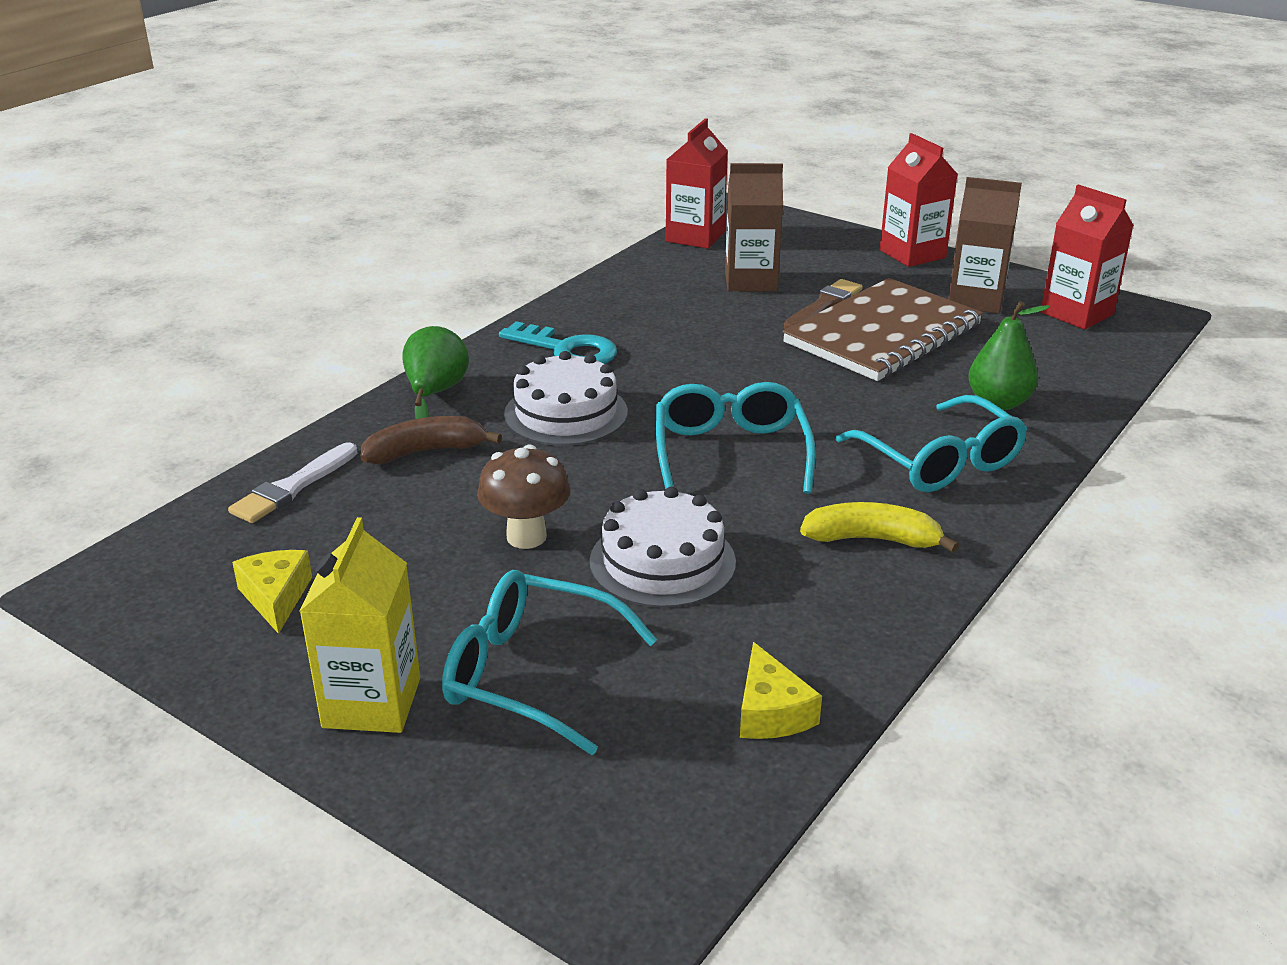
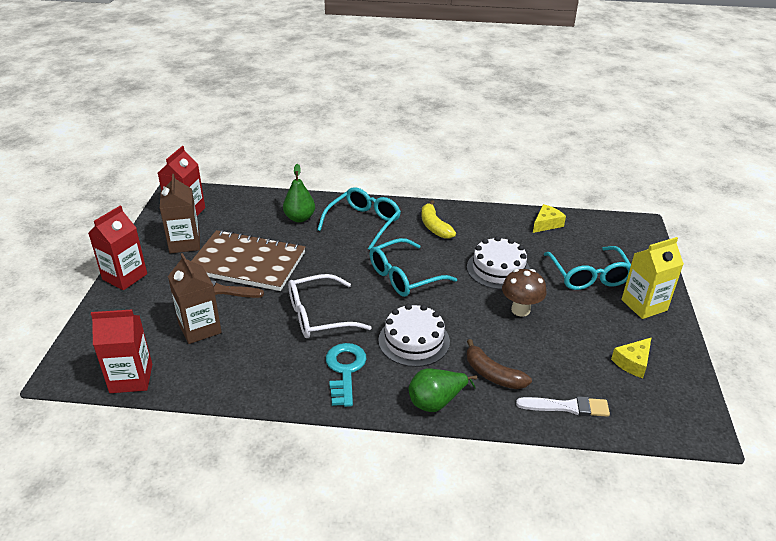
camera: 120 degrees left, 5 degrees up
(698, 358) = (318, 316): none -> white glasses

